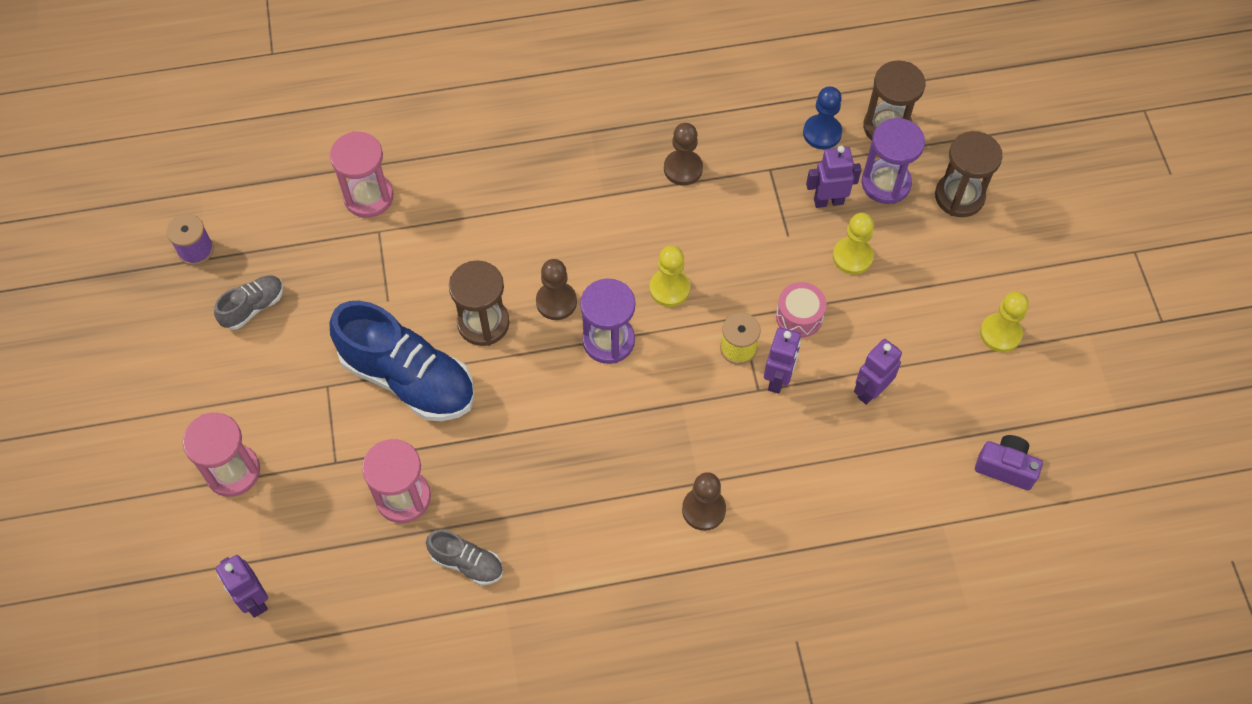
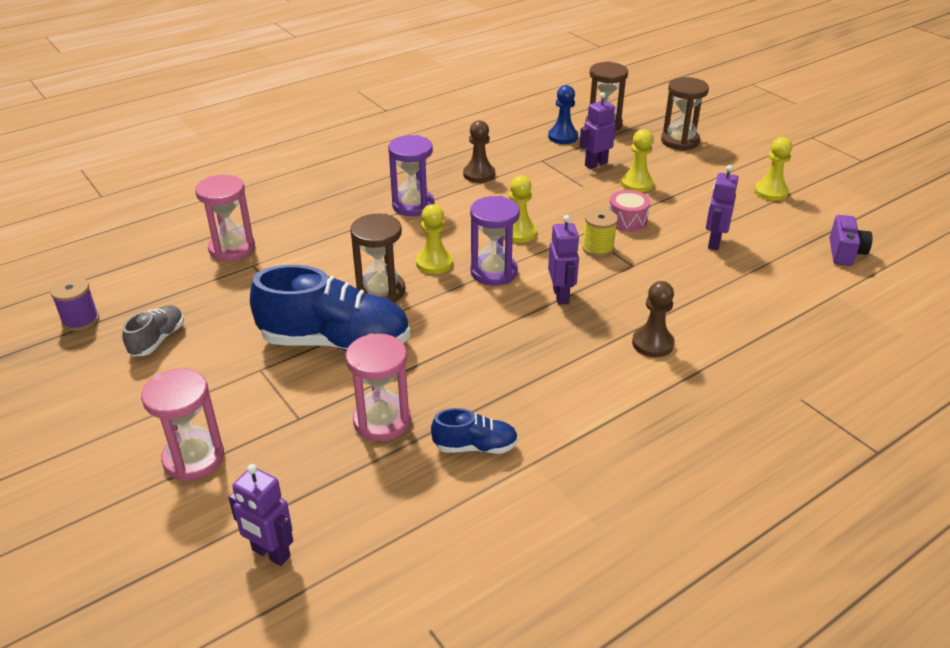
camera: 25 degrees left, 25 degrees down
(467, 563) = (475, 446): grey shoe -> blue shoe
(556, 302) = (434, 263): brown pawn -> yellow pawn
(778, 379) = (642, 255): purple robot -> purple robot (561, 296)
(886, 183) = (626, 147): purple hourglass -> purple hourglass (413, 205)
(1005, 467) = (845, 253): purple camera -> purple camera turned 105 degrees clockwise

